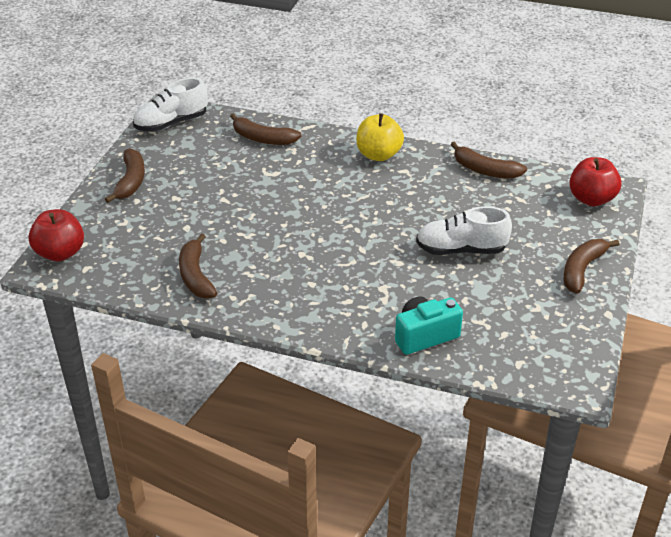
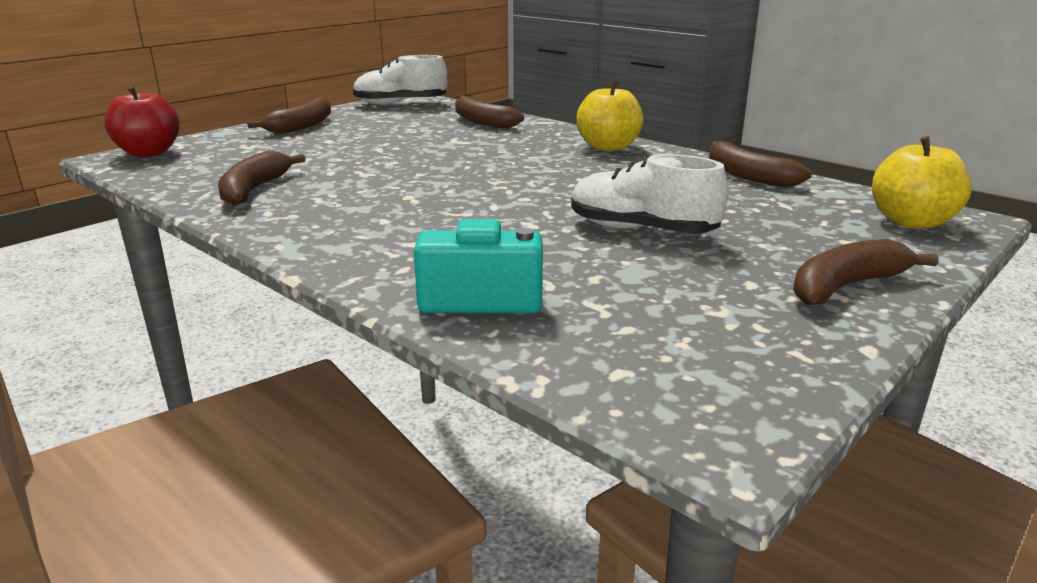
camera: 25 degrees right, 15 degrees down
(591, 199) = (912, 222): red apple -> yellow apple

